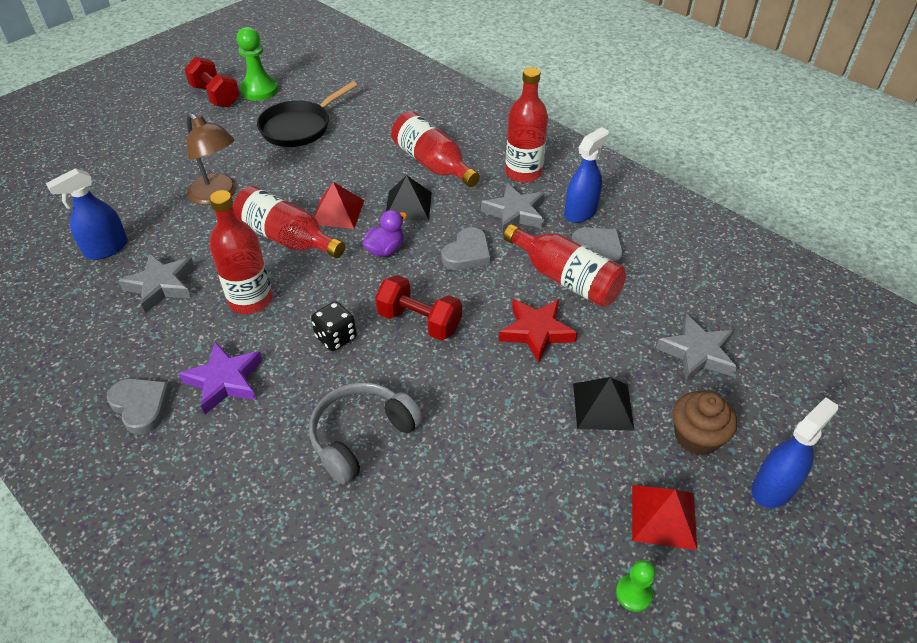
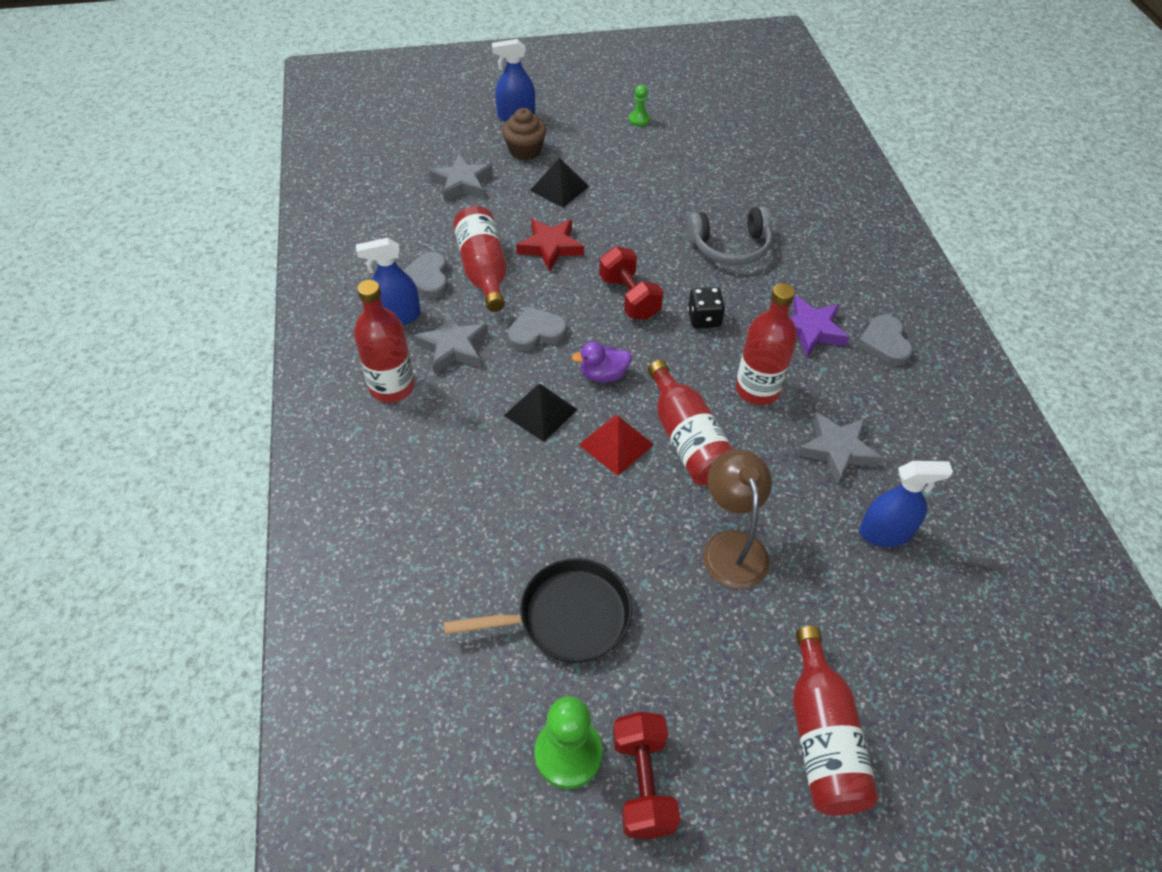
camera: 145 degrees left, 5 degrees up
(433, 164) = (466, 452): red bottle -> red bottle (822, 737)
(663, 516) = (589, 134): red pyramid -> none

